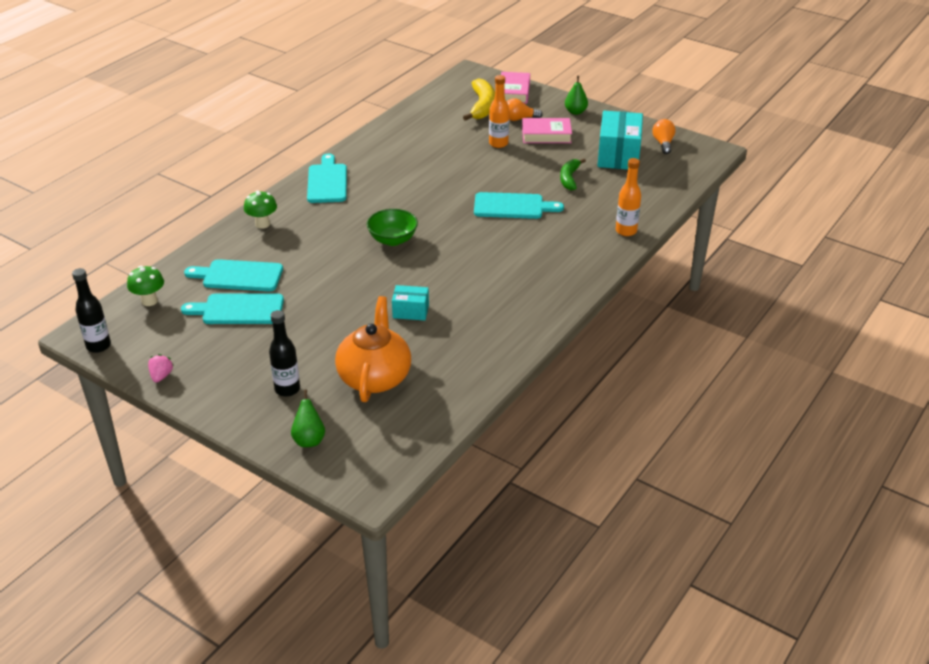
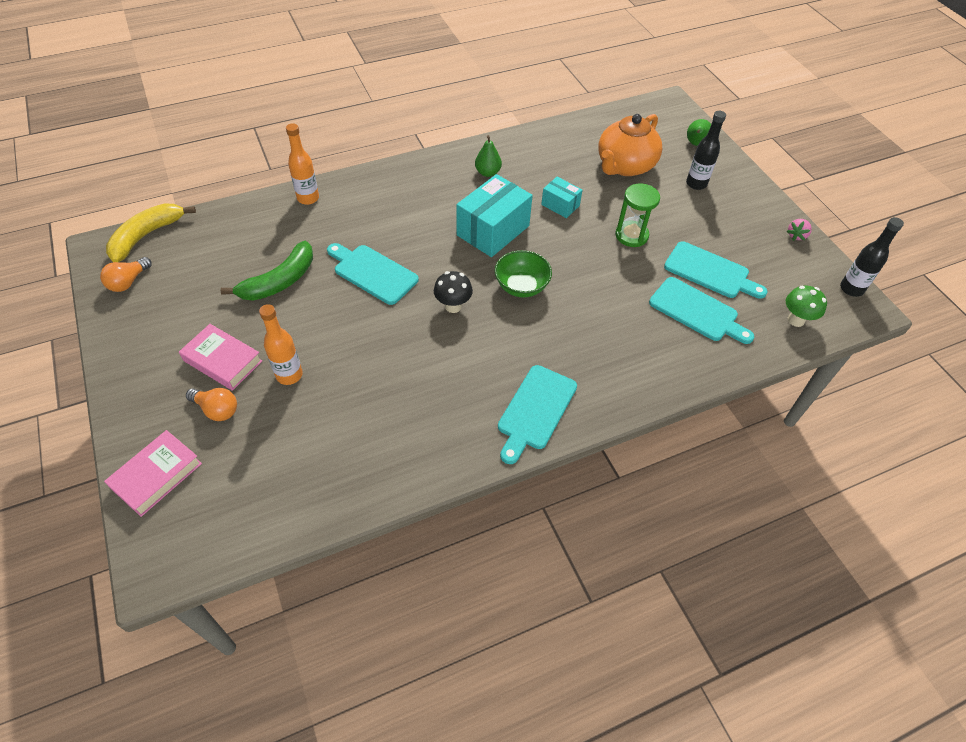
camera: 150 degrees left, 15 degrees up
(262, 224) = (644, 374): green mushroom -> none
(326, 312) = (631, 235): none -> green hourglass
(432, 210) = (453, 306): none -> black mushroom
(482, 106) = (230, 464): yellow banana -> yellow banana (146, 236)
(569, 178) = (279, 281): green banana -> green banana, size x1.50
(575, 112) = (140, 386): green pear -> green pear (487, 172)
(618, 155) = (193, 288): turquoise box -> turquoise box (493, 230)

